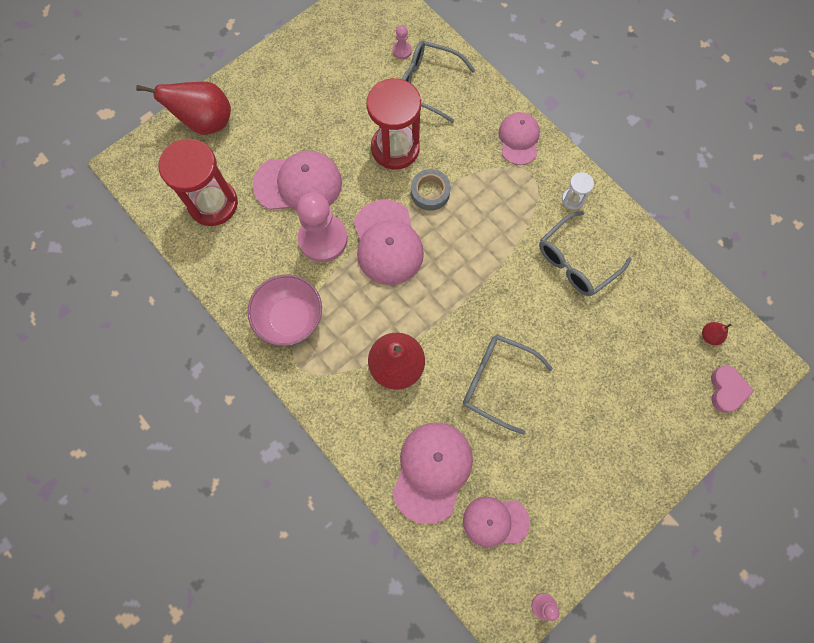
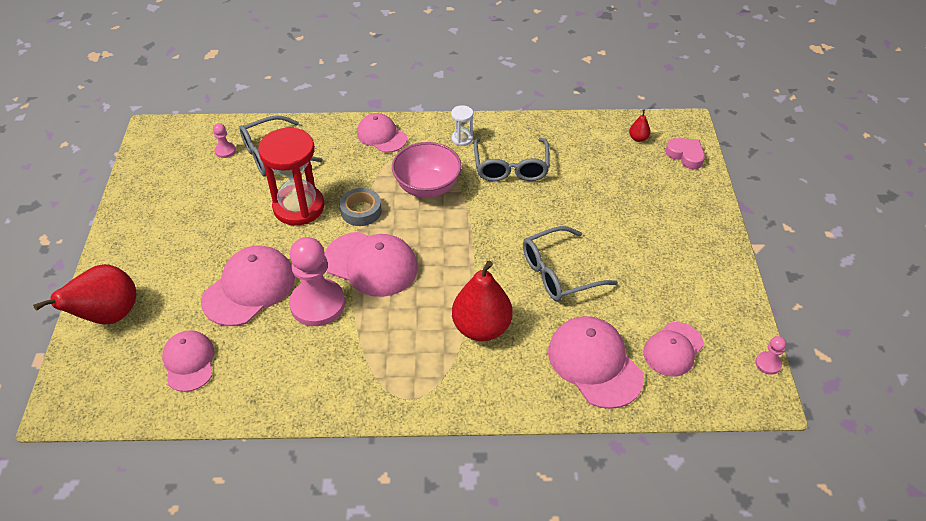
camera: 50 degrees left, 25 degrees down
(213, 203) = (189, 362): red hourglass -> pink cap
(290, 318) = (361, 375): pink bowl -> pink bowl (427, 187)

